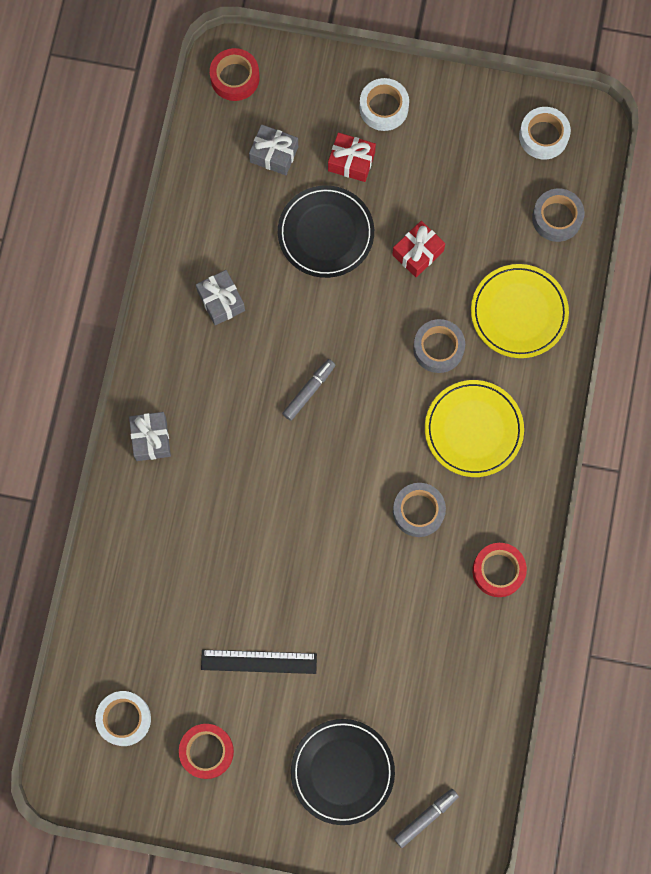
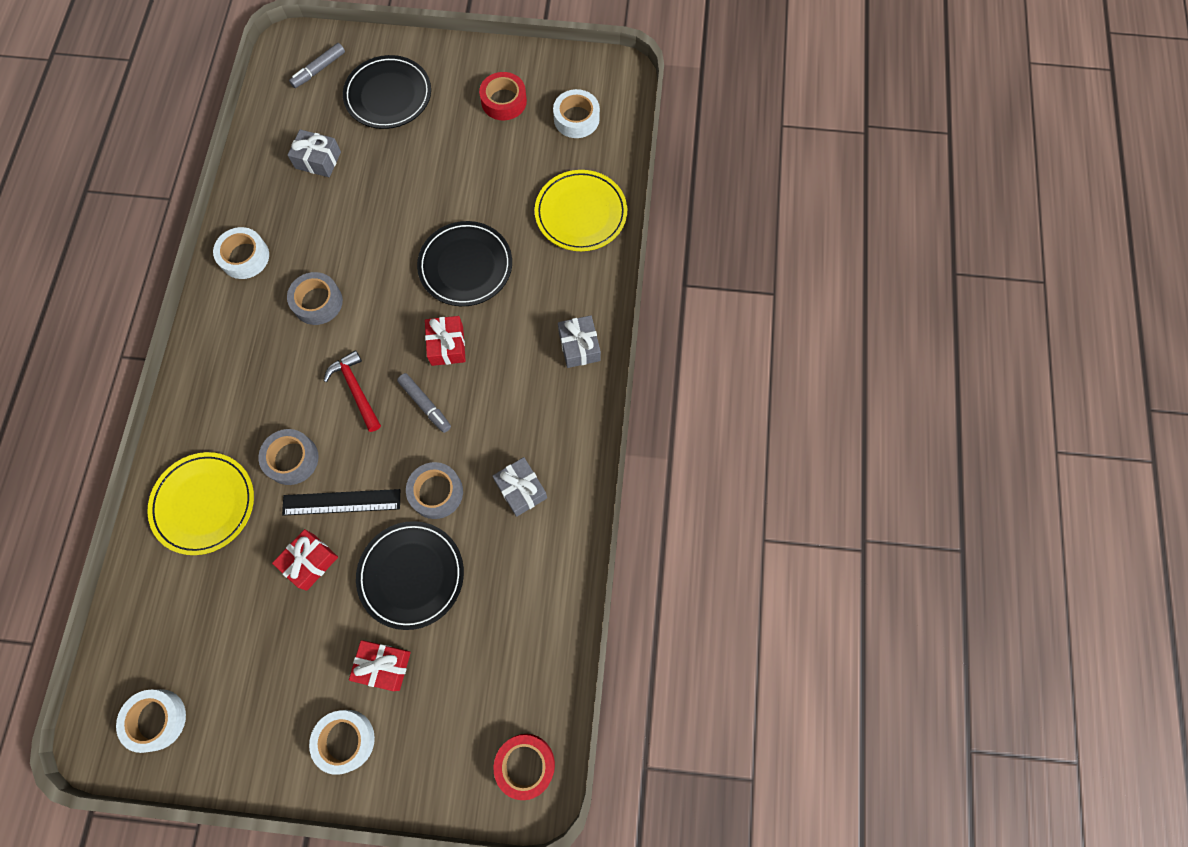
camera: 175 degrees right, 5 degrees down
(259, 661) = (463, 169): black ruler -> black ruler (341, 502)
(262, 539) = (465, 266): none -> black plate
(274, 154) = (473, 667): grey gift -> grey gift (318, 160)
(285, 451) = (447, 345): none -> red gift
(309, 391) = (425, 405): grey marker -> grey marker turned 75 degrees counterclockwise
(377, 412) = (356, 389): none -> red hammer
(473, 429) = (260, 381): yellow plate -> yellow plate (581, 213)
(498, 571) = (244, 257): red tape -> white tape
(557, 218) = (151, 617): grey tape -> grey tape (436, 492)

